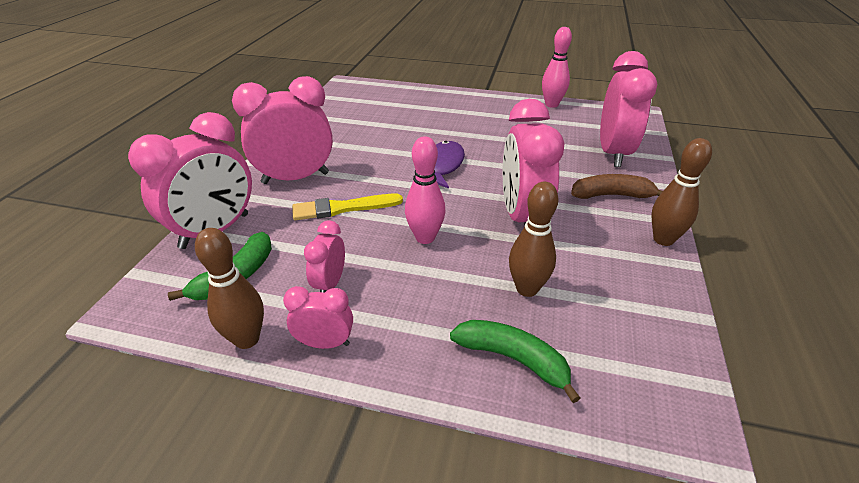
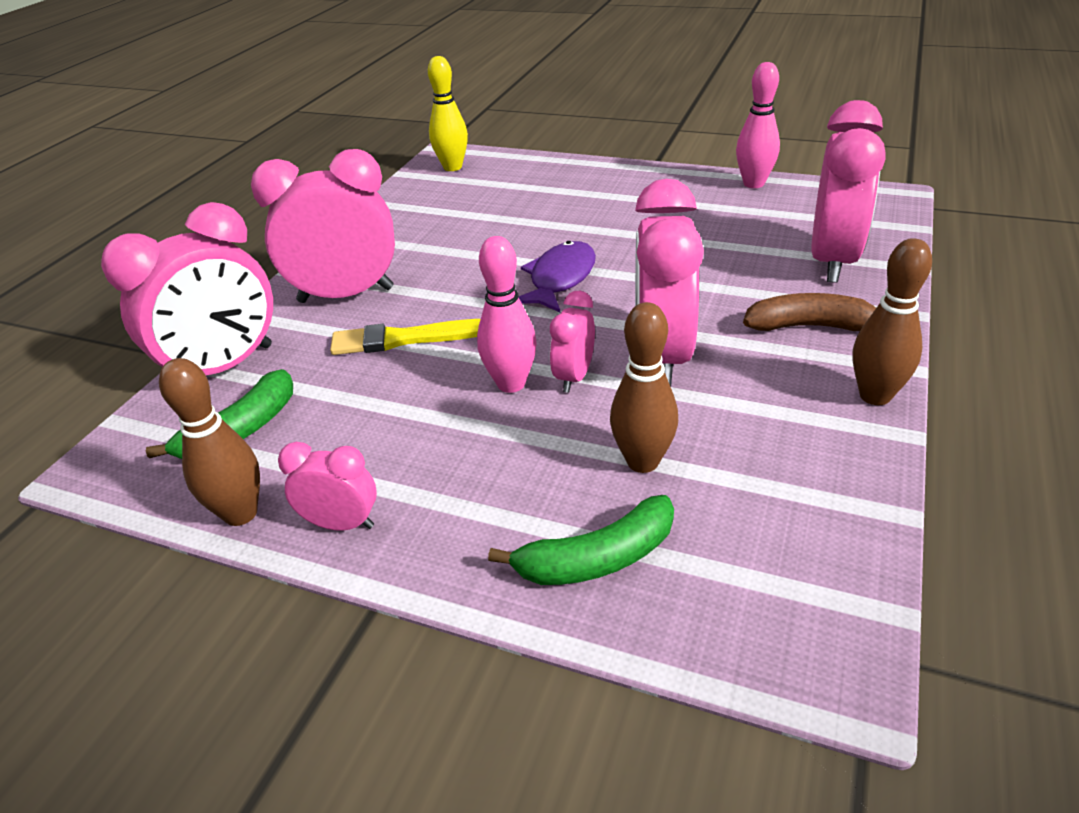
camera: 10 degrees right, 0 degrees up
(330, 284) = (364, 444): pink clock -> pink clock (574, 377)
(352, 92) = (452, 167): none -> yellow bowling pin
(513, 359) = (597, 558): green banana -> green banana turned 120 degrees clockwise

